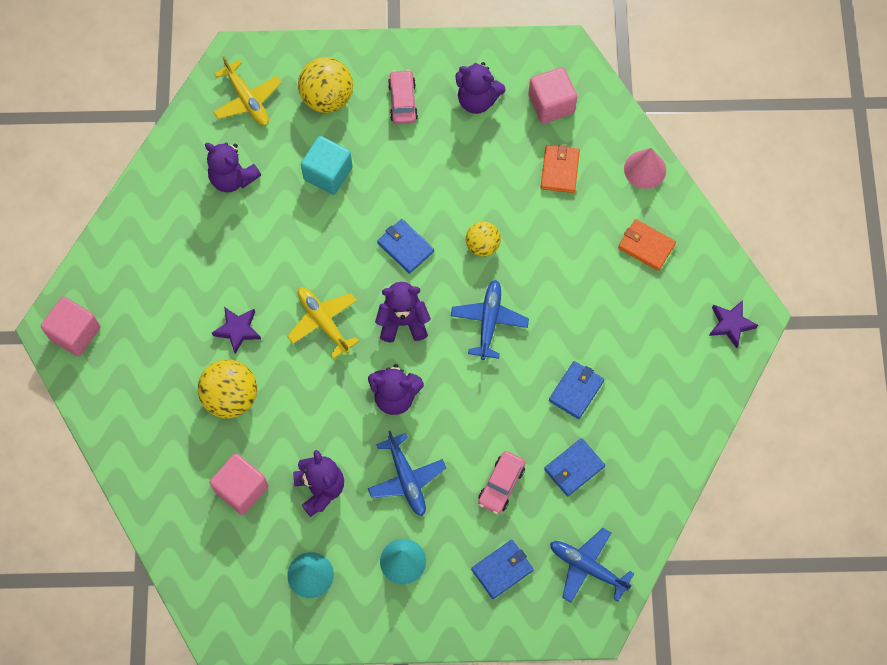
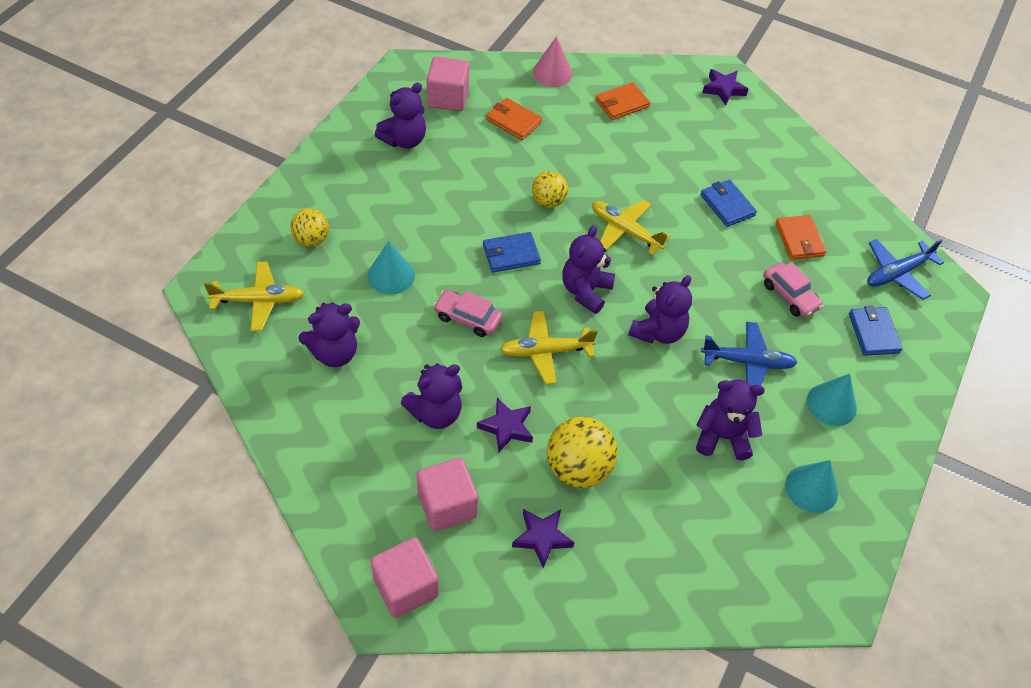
camera: 65 degrees left, 15 degrees down
(160, 401) = (542, 537): none -> purple star
(221, 275) = (435, 413): none -> purple teddy bear
(241, 489) = (687, 507): pink cube -> pink cube (447, 505)
(327, 98) = (311, 239): yellow ball -> yellow ball, size x0.62
(328, 173) = (391, 275): turquoise cube -> turquoise cone
(402, 101) = (362, 189): pink car -> pink car (467, 318)
(489, 321) = (625, 231): blue plane -> yellow plane
(574, 468) = (799, 239): blue wallet -> orange wallet

